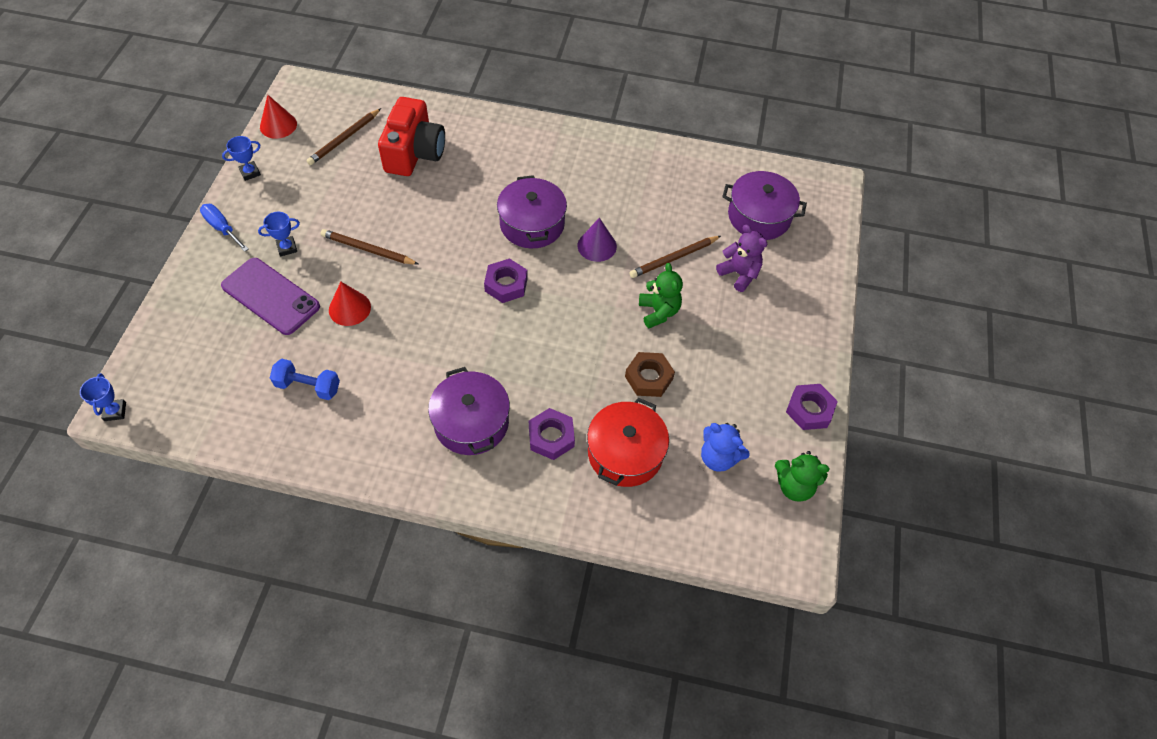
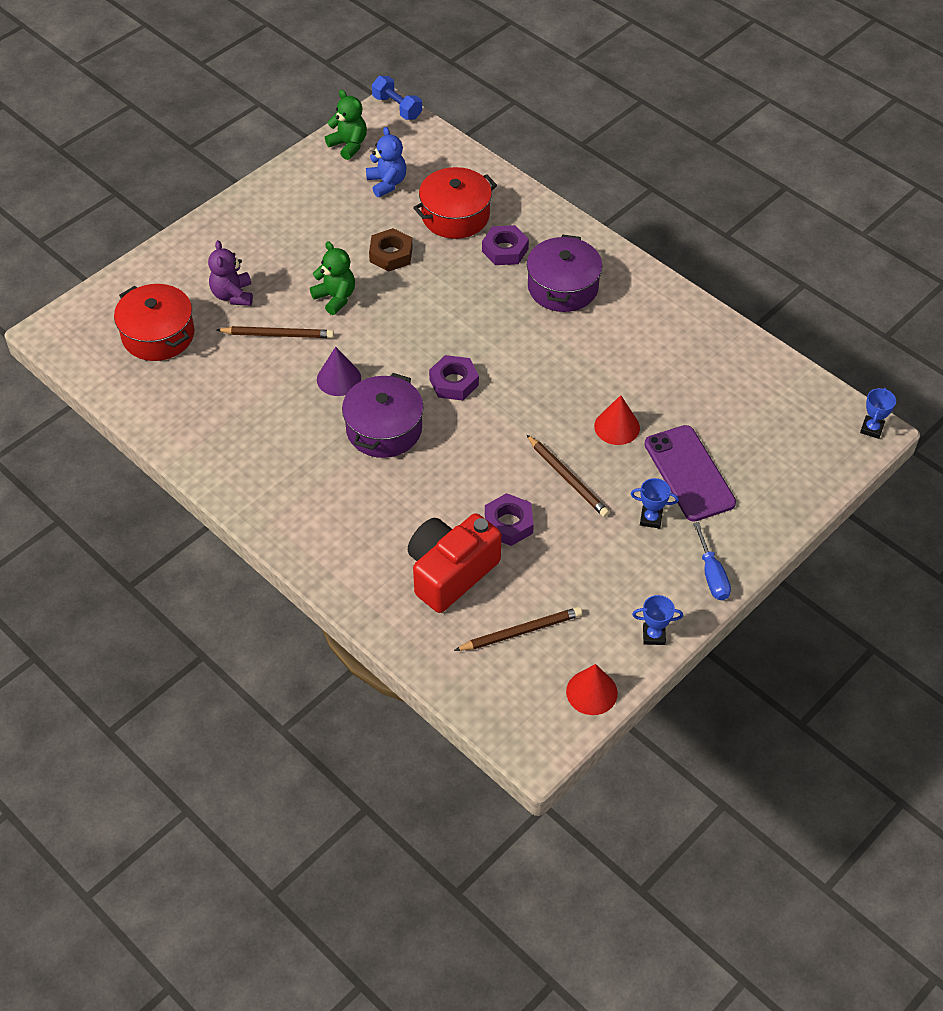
camera: 145 degrees left, 5 degrees down
(308, 386) = (688, 375): blue dumbbell -> blue dumbbell (397, 107)
(658, 312) = (335, 298): green teddy bear -> green teddy bear turned 120 degrees clockwise
(759, 216) = (158, 335): purple pot -> red pot
(809, 410) = (286, 180): purple nut -> purple nut (508, 524)

